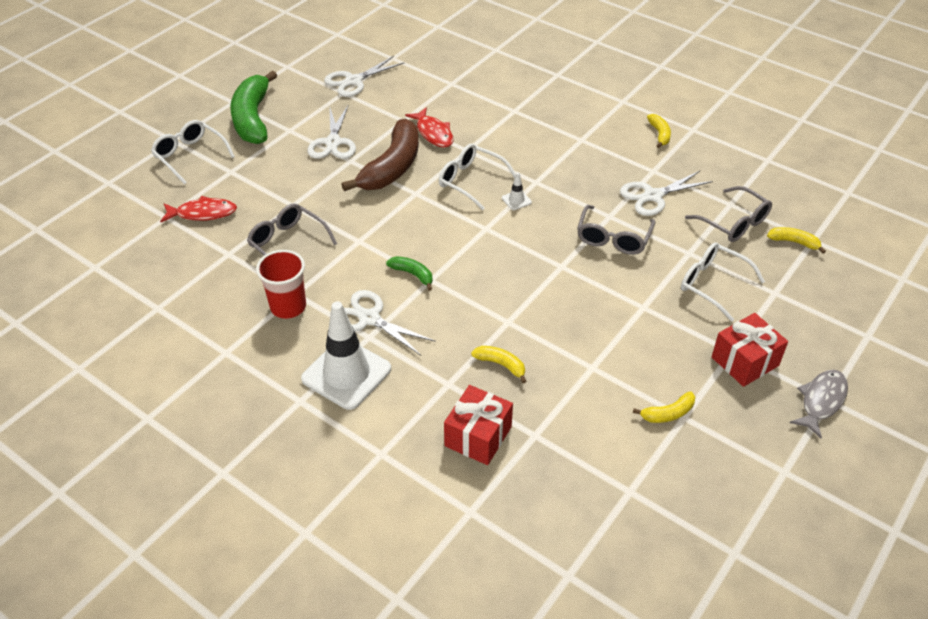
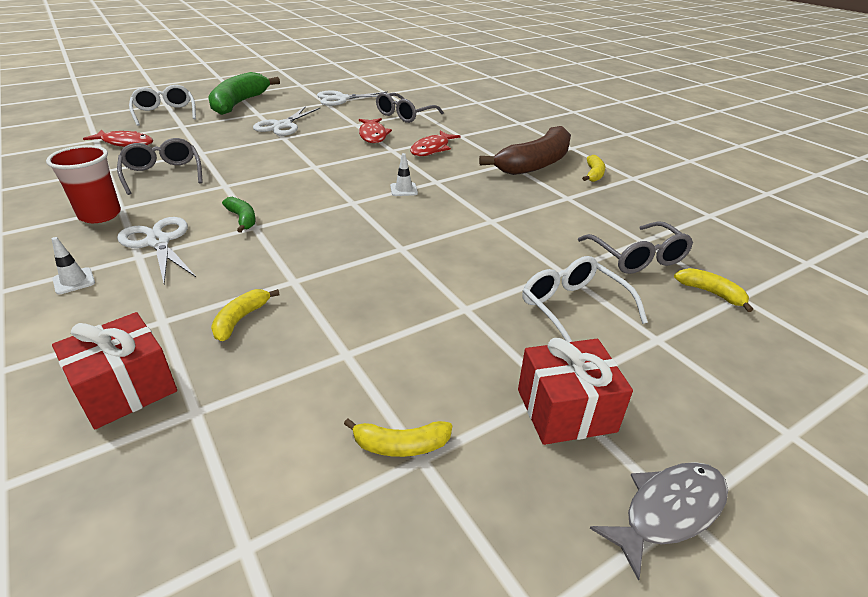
camera: 20 degrees right, 10 degrees down
(346, 374) = (74, 281): white traffic cone -> white traffic cone, size x0.41
(392, 167) = (313, 147): brown banana -> brown banana (535, 164)
(471, 181) = (373, 169): white glasses -> none
(501, 365) = (241, 319): yellow banana -> yellow banana turned 120 degrees counterclockwise
(502, 138) = (432, 149): none -> red fish
(613, 238) = (480, 238): grey glasses -> grey glasses (405, 115)
(653, 196) = (553, 216): white scissors -> none

